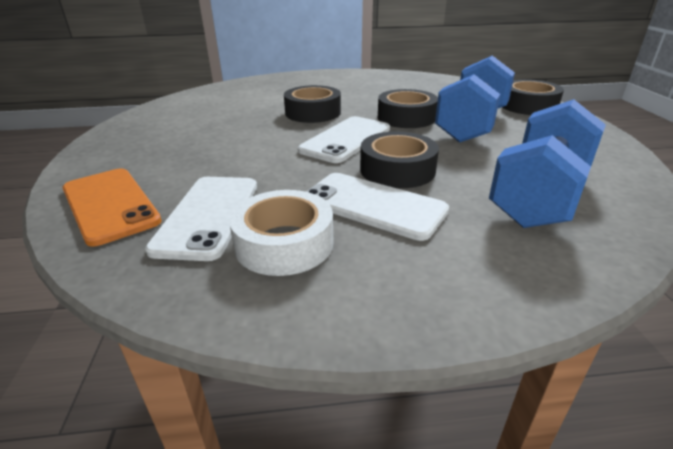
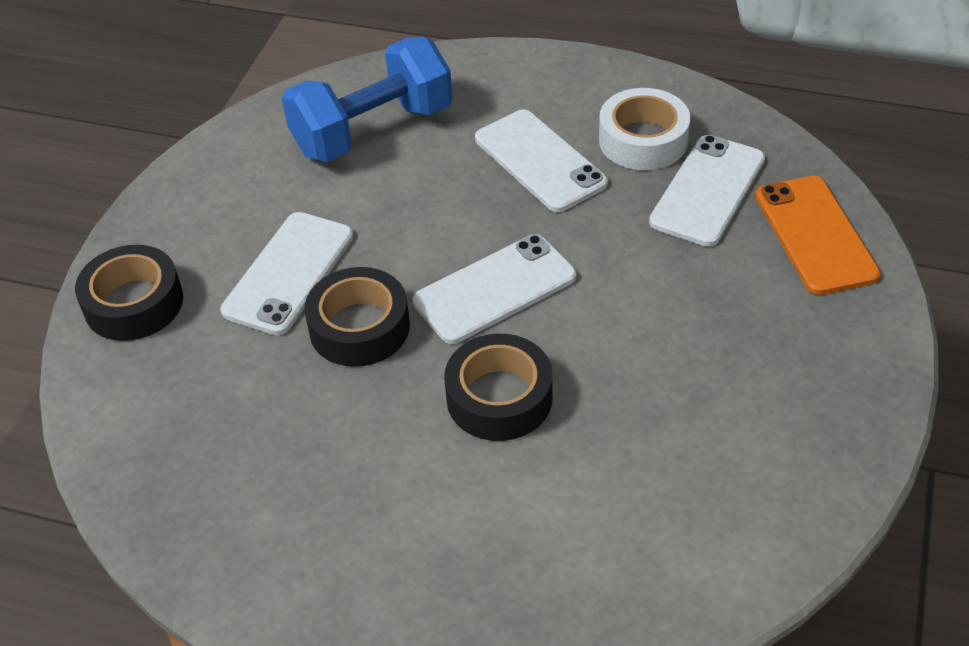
camera: 155 degrees left, 15 degrees up
(397, 170) = (476, 205): black tape -> none
(471, 125) = (289, 273): blue dumbbell -> white phone

